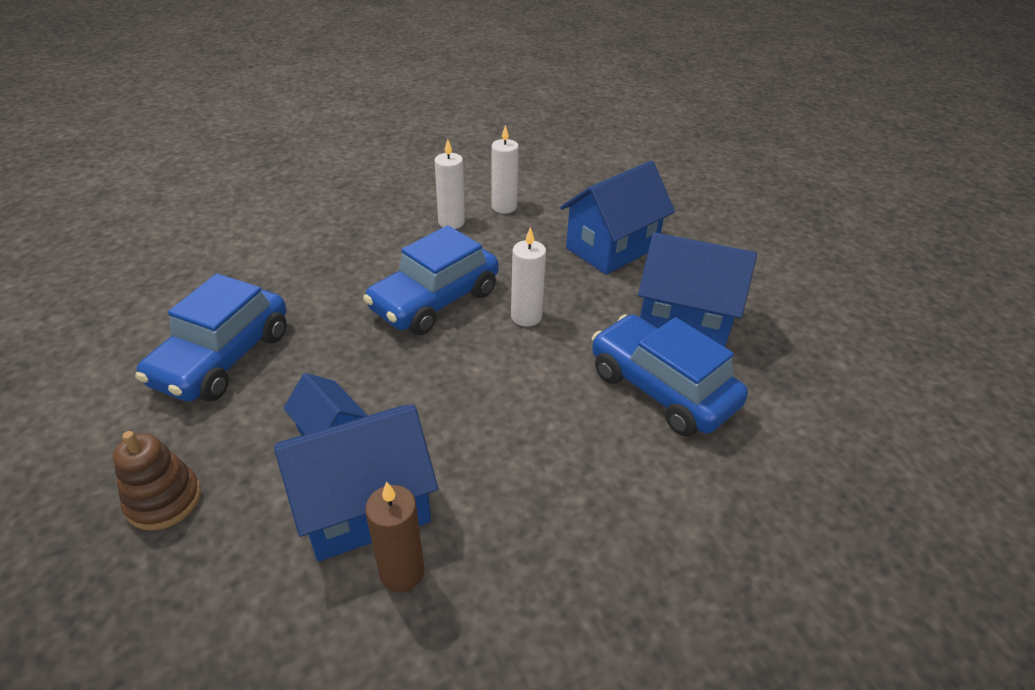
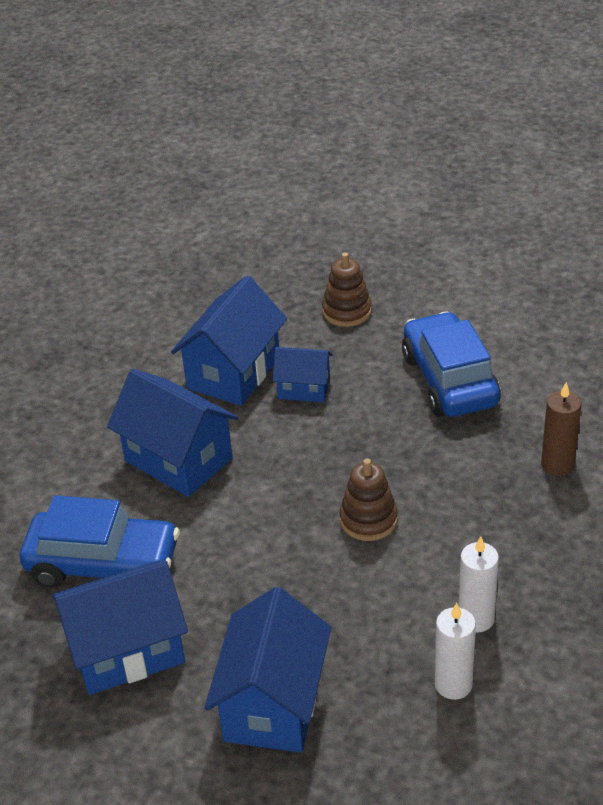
camera: 145 degrees right, 0 degrees up
(402, 572) = (177, 362): brown candle -> brown candle (557, 465)
(435, 301) = (368, 520): blue car -> brown stacking toy
(519, 441) = (178, 459): none -> blue house
(526, 317) = (274, 557): white candle -> none

